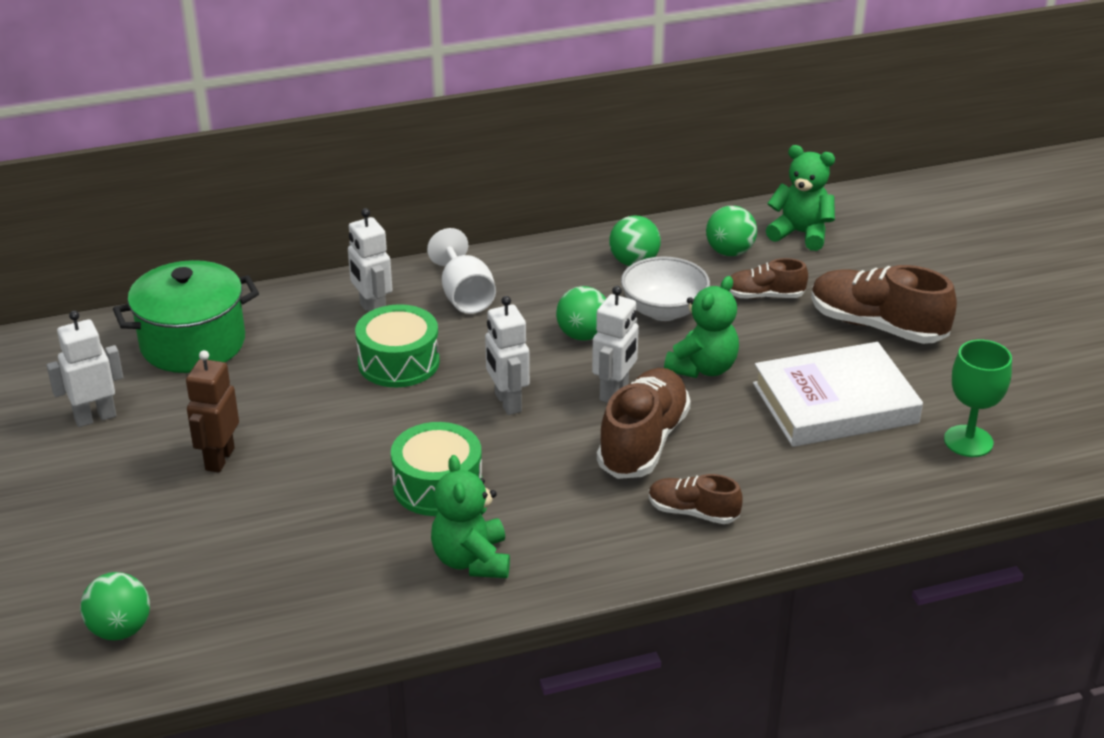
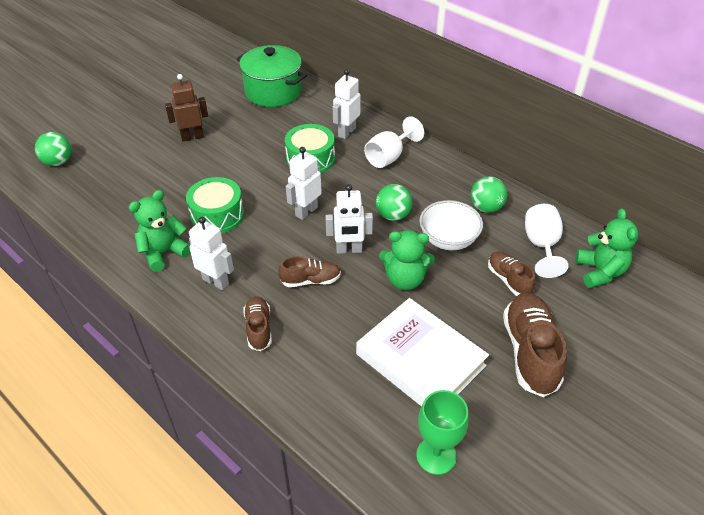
camera: 60 degrees right, 10 degrees up
(95, 417) = (198, 90): white robot -> white robot (216, 281)
(643, 442) = (310, 280): brown shoe -> brown shoe, size x0.57
(730, 252) = (541, 245): green ball -> white goblet

